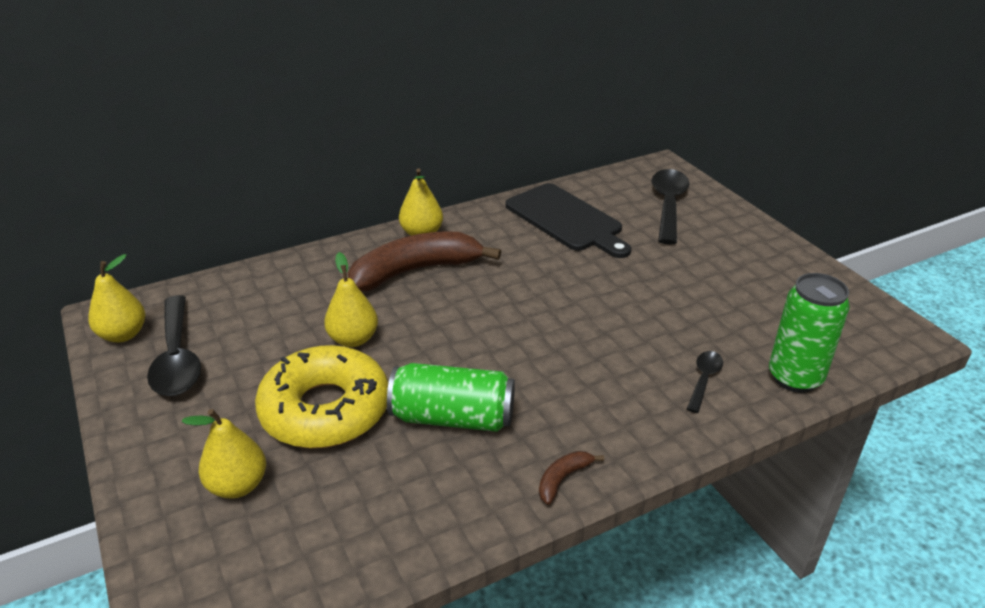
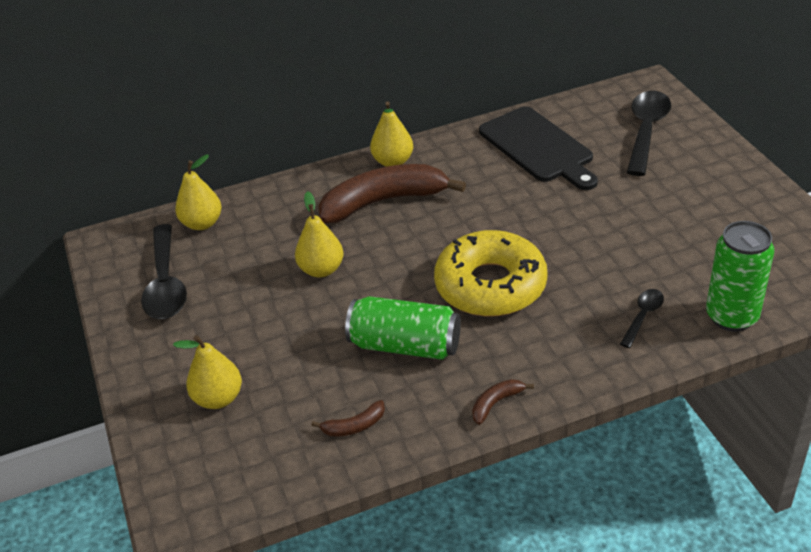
camera: 10 degrees right, 5 degrees up
(123, 335) = (118, 261): yellow pear -> yellow pear (202, 223)
(325, 410) = (294, 335): yellow donut -> yellow donut (490, 285)
(402, 512) = (354, 426): none -> brown banana

